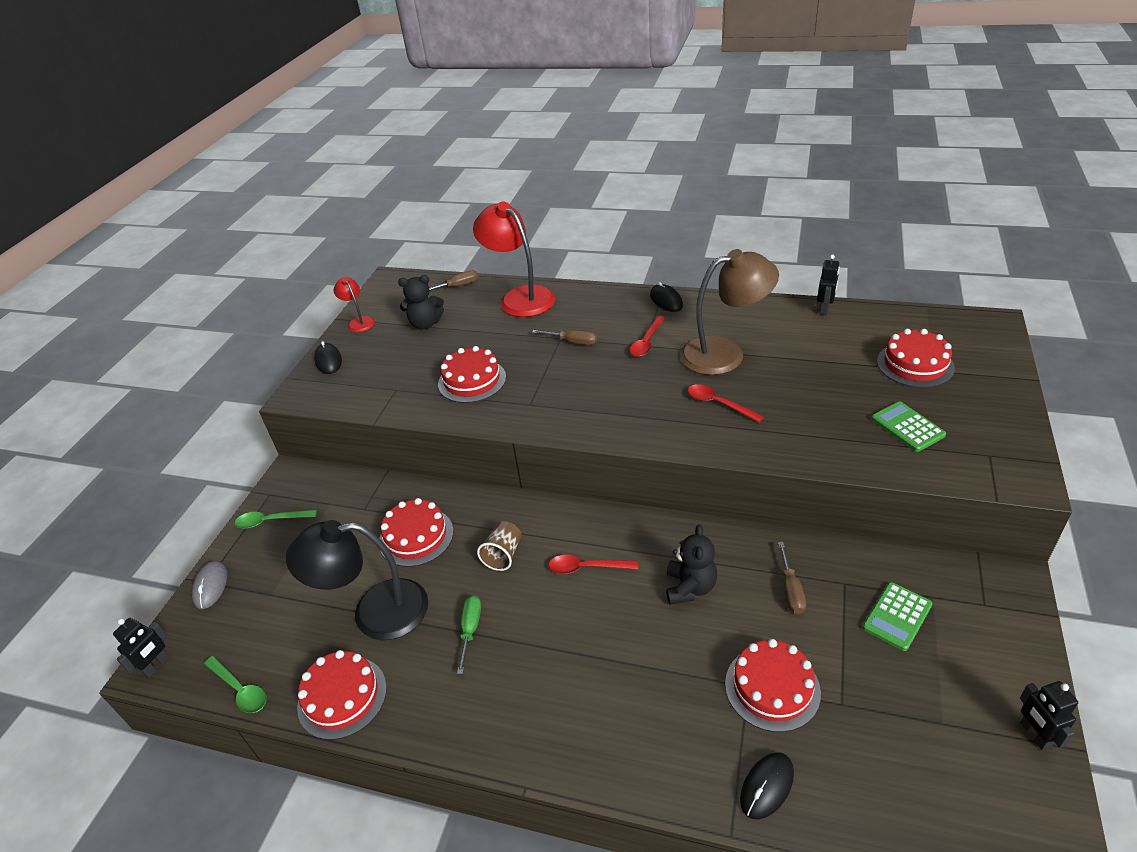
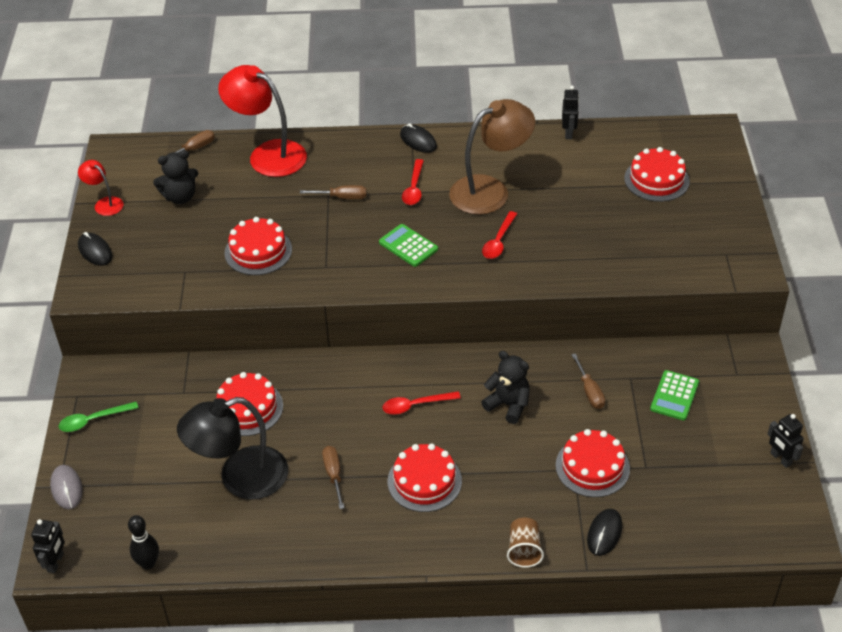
camera: 20 degrees left, 5 degrees up
(240, 689) = (148, 563): green spoon -> black bowling pin
(342, 697) = (245, 548): red cake -> red cake (424, 481)
(470, 630) = (334, 475): green screwdriver -> brown screwdriver
(503, 555) = (337, 408): brown cup -> brown cup (524, 550)
(690, 587) = (508, 405): black teddy bear -> black teddy bear turned 45 degrees counterclockwise
(718, 404) = (498, 241): red spoon -> red spoon turned 90 degrees counterclockwise
(907, 427) = (659, 239): green calculator -> green calculator (408, 246)

